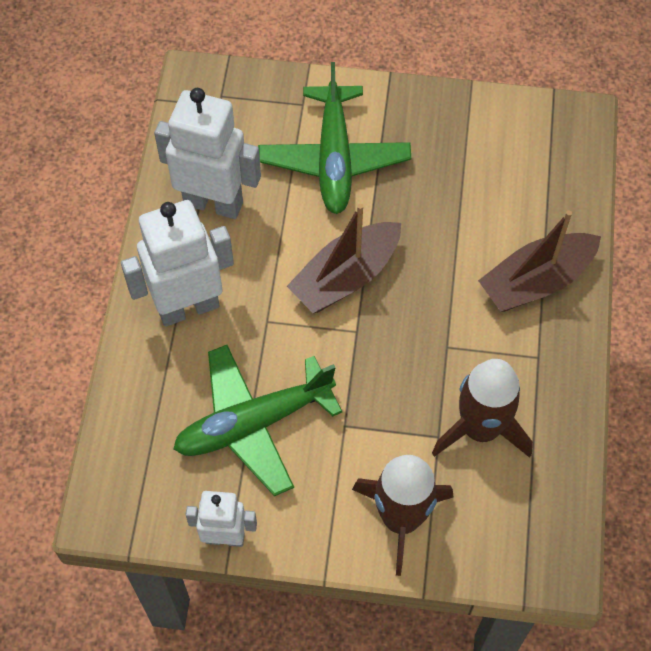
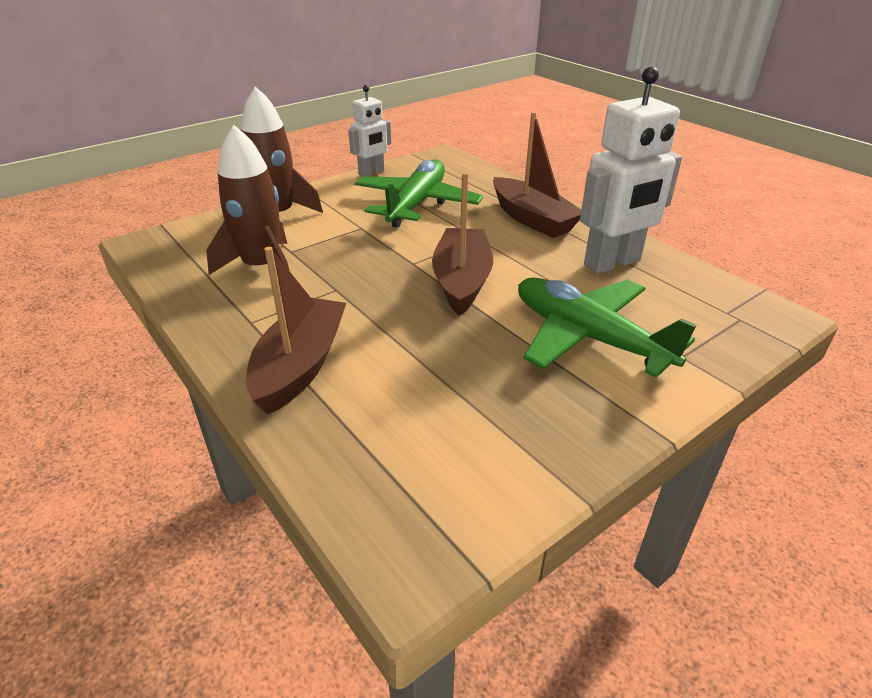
camera: 135 degrees right, 25 degrees down
(188, 307) = (532, 219): white robot -> brown boat

